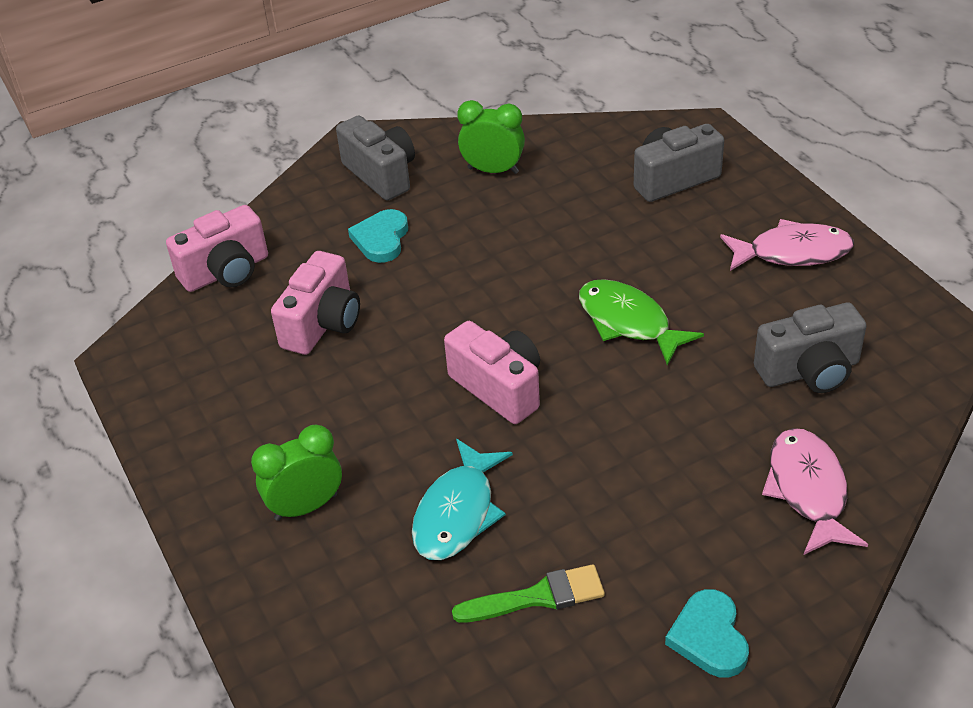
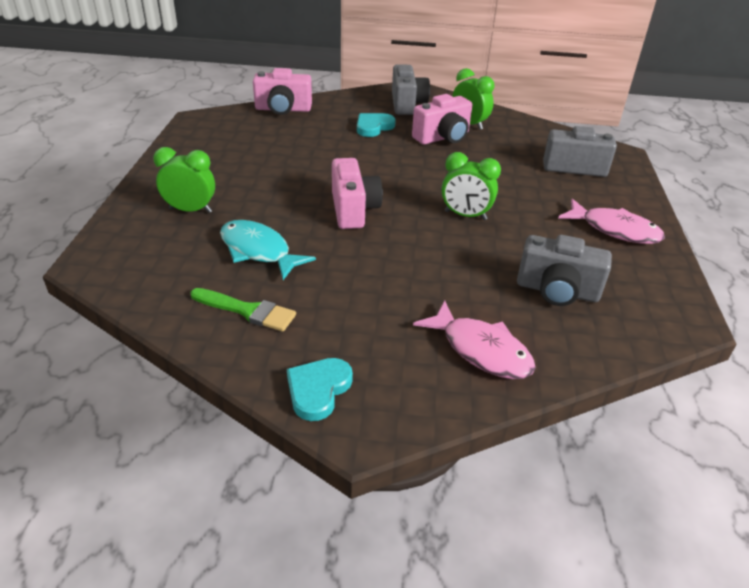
camera: 30 degrees right, 5 degrees down
(323, 324) = (300, 146): pink camera -> pink camera (443, 137)
(457, 513) = (258, 251): turquoise fish -> turquoise fish turned 75 degrees clockwise
(628, 322) = (465, 215): green fish -> green clock
(808, 490) = (481, 350): pink fish -> pink fish turned 105 degrees clockwise

